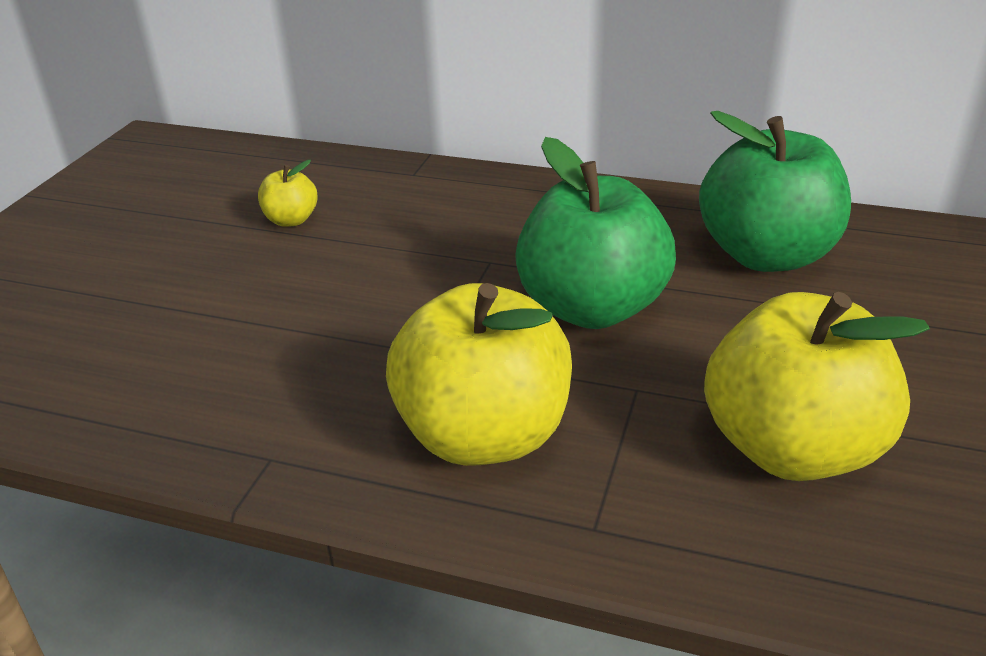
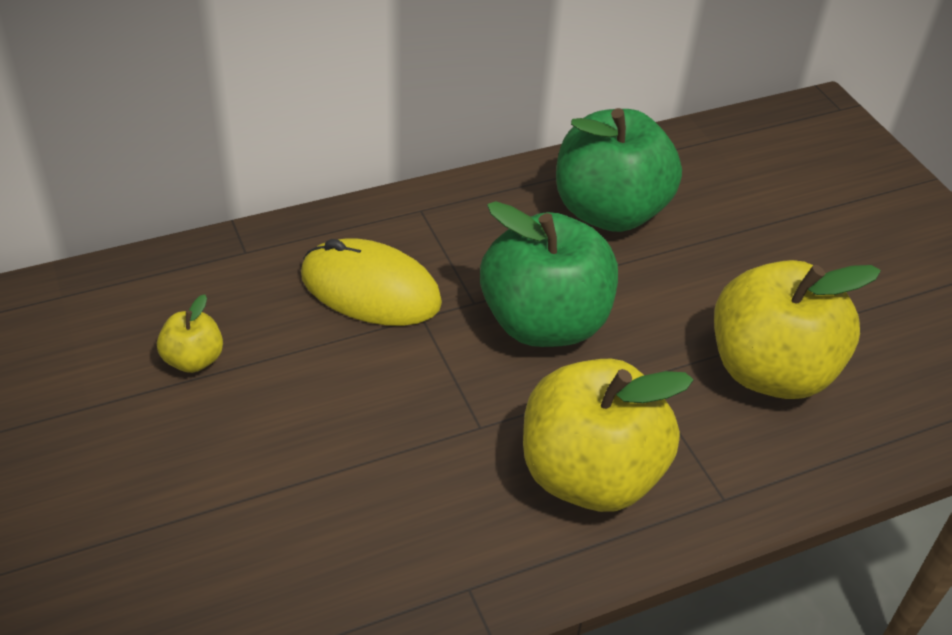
camera: 45 degrees left, 10 degrees up
(473, 228) = (370, 289): none -> yellow mouse

